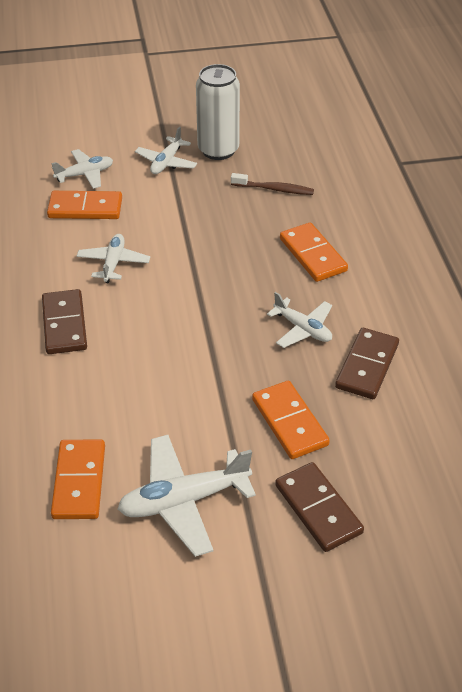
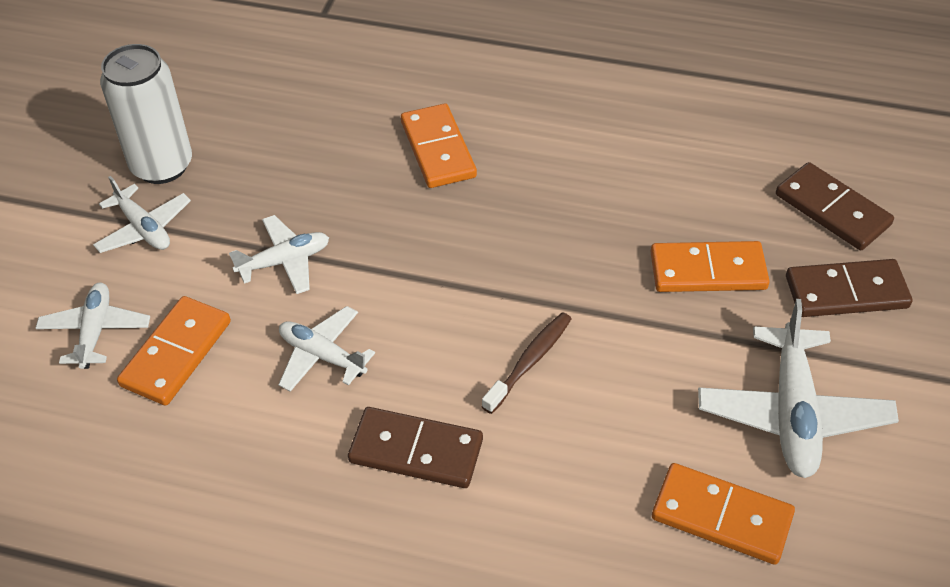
camera: 65 degrees left, 5 degrees up
(274, 189) = (288, 139): brown toothbrush -> brown toothbrush (530, 361)
(303, 329) = (562, 205): white plane -> white plane (284, 261)
(312, 255) = (438, 149): orange domino -> orange domino turned 75 degrees clockwise
(367, 366) = (650, 172): brown domino -> brown domino (832, 210)

